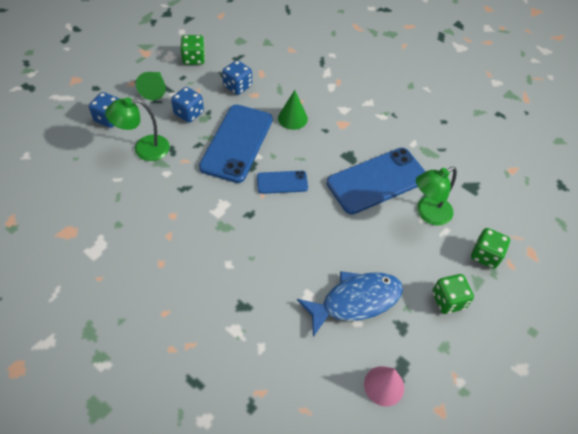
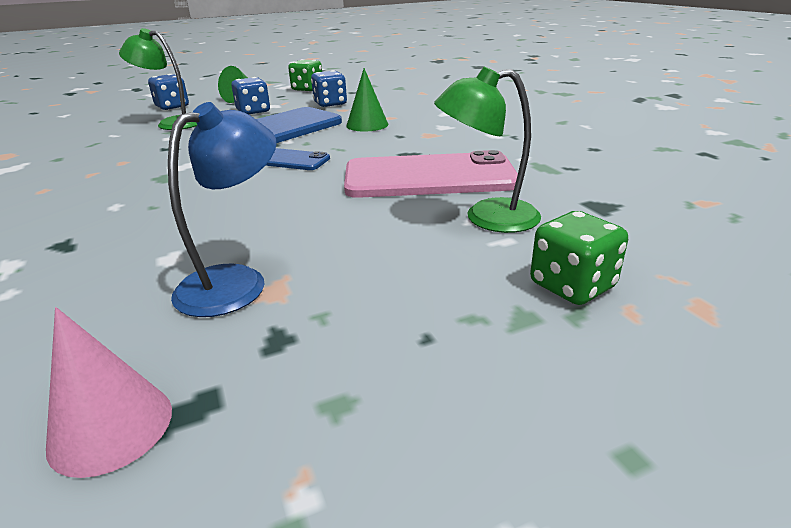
camera: 30 degrees right, 25 degrees down
(355, 301) = (236, 281): blue fish -> blue lamp
(377, 180) = (429, 177): blue phone -> pink phone
(448, 300) = (424, 328): green dice -> none

